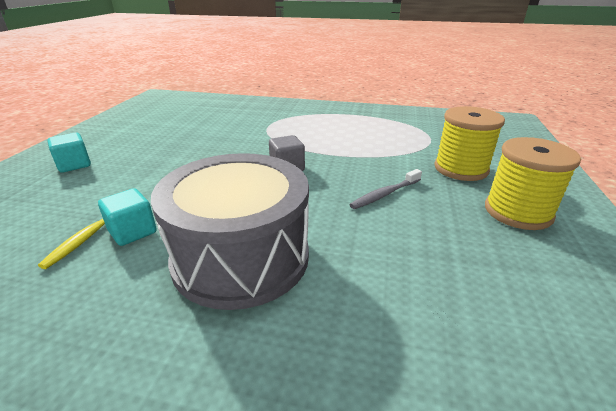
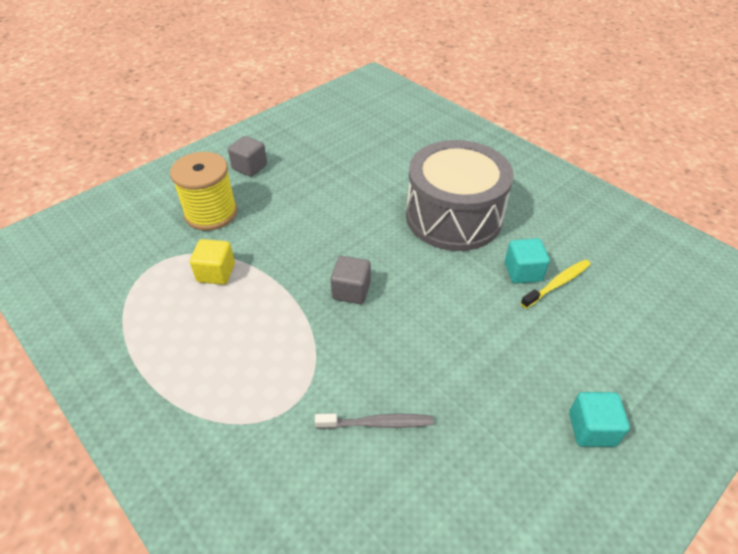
camera: 145 degrees left, 15 degrees up
(385, 194) = (308, 219): grey toothbrush -> grey toothbrush (377, 423)
(388, 146) = (216, 273): none -> yellow cube
(517, 212) = (250, 167): yellow spool -> grey cube

